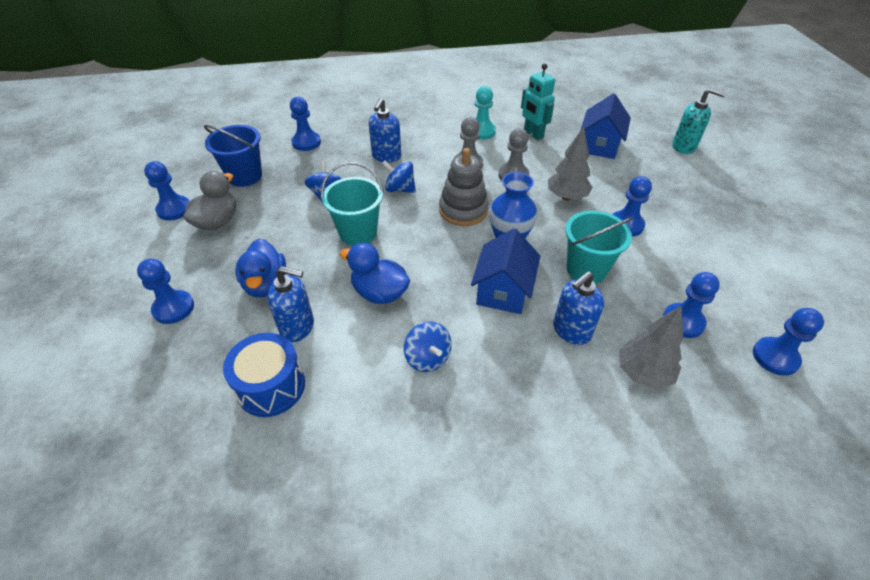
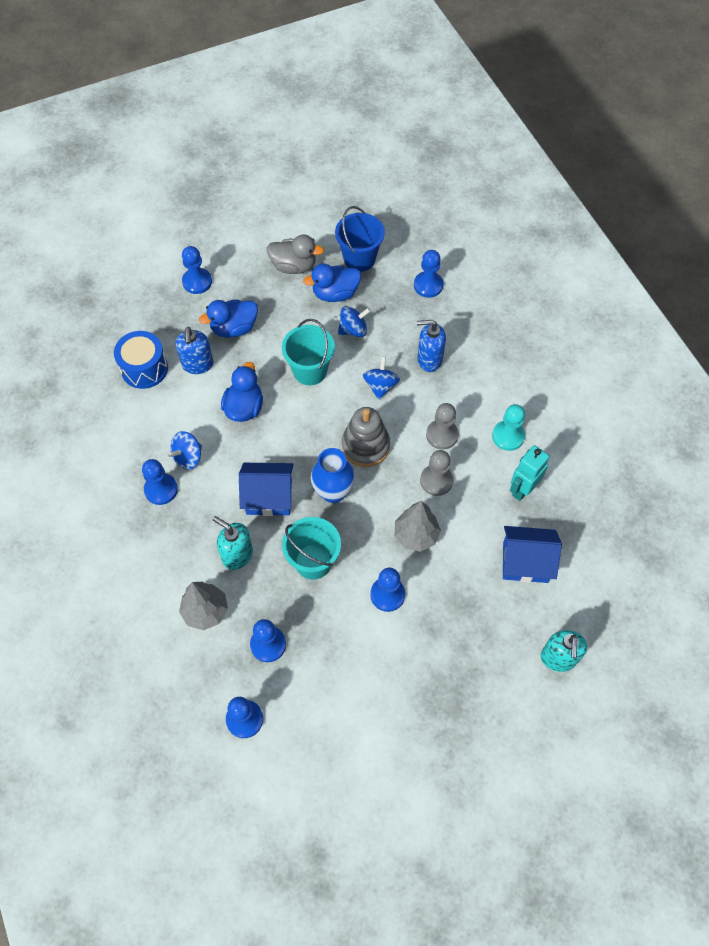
camera: 75 degrees right, 15 degrees up
(174, 209) = (300, 230): blue pawn -> blue pawn (161, 489)
(275, 199) = (335, 294): none -> blue duck
(571, 331) = (237, 555): blue soap dispenser -> turquoise soap dispenser

